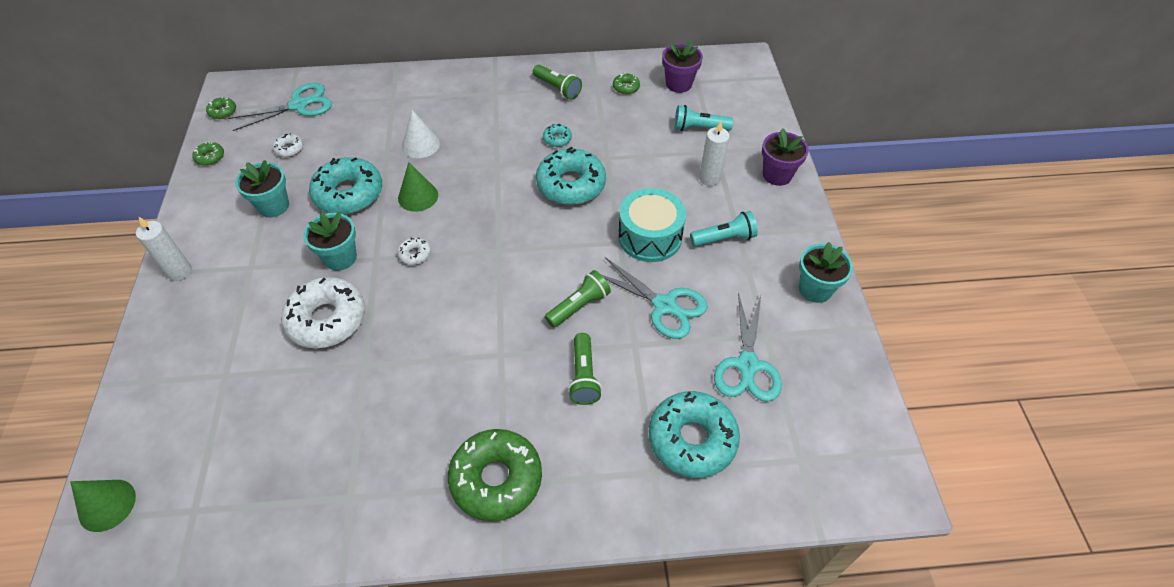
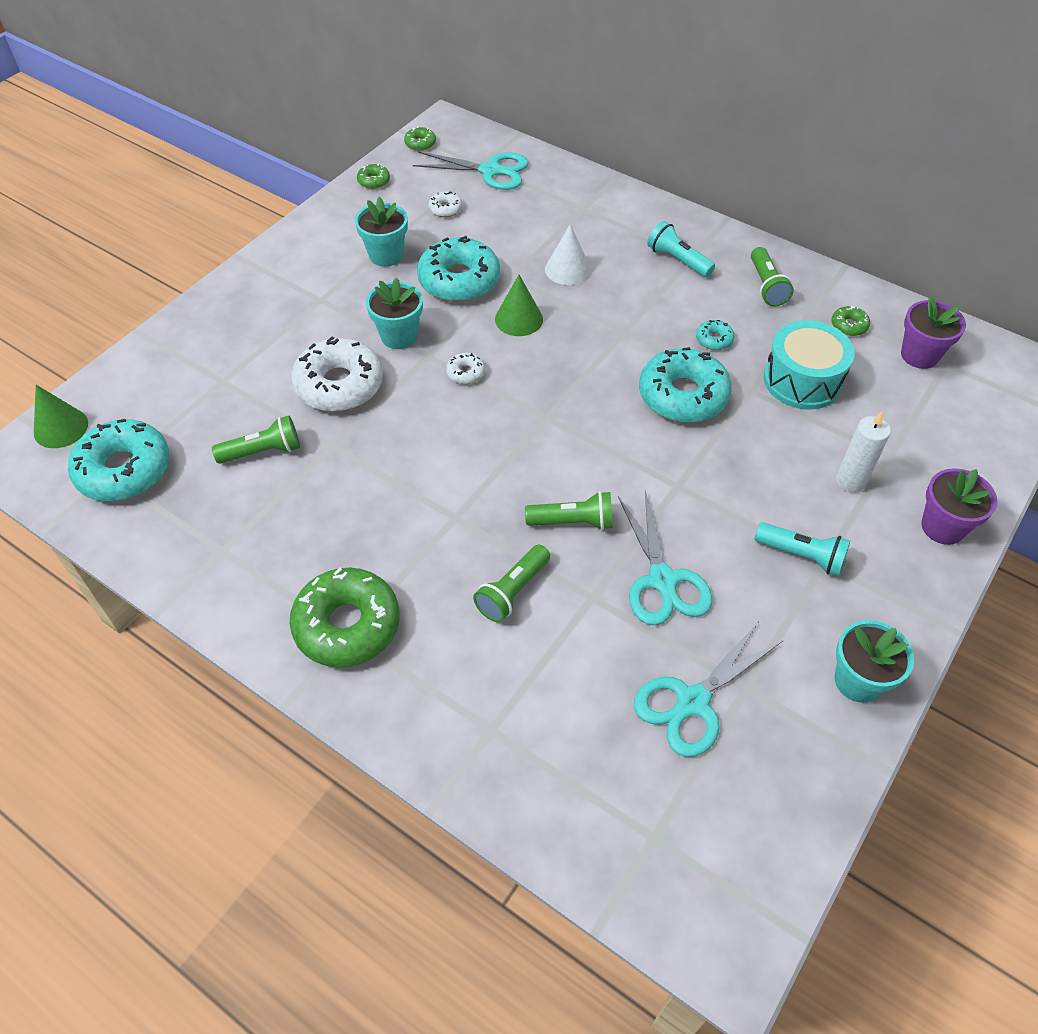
camera: 40 degrees right, 0 degrees up
(180, 272) = (265, 270): white candle -> none
(312, 405) = (263, 451): none -> green flashlight
(650, 237) = (716, 501): turquoise drum -> turquoise drum (802, 380)
(692, 439) = (559, 729): turquoise donut -> turquoise donut (124, 470)
(699, 128) = (894, 418): turquoise flashlight -> turquoise flashlight (678, 260)

